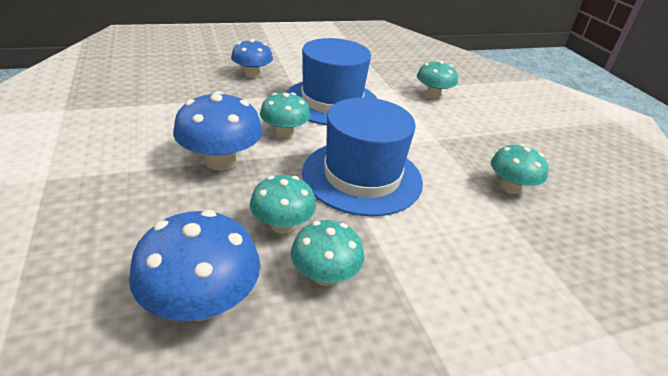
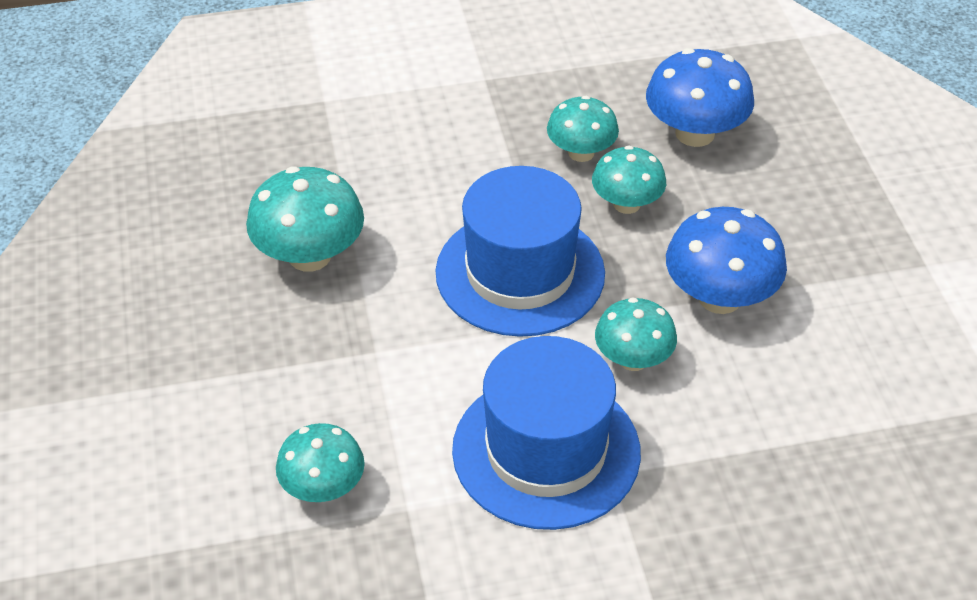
camera: 170 degrees left, 10 degrees up
(252, 74) = (715, 547): blue mushroom -> none
(510, 187) = (310, 256): turquoise mushroom -> turquoise mushroom, size x1.51

